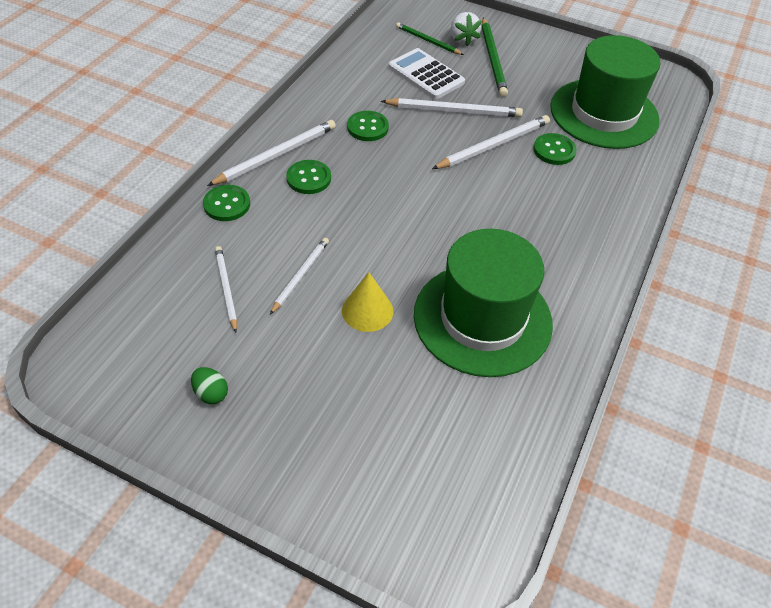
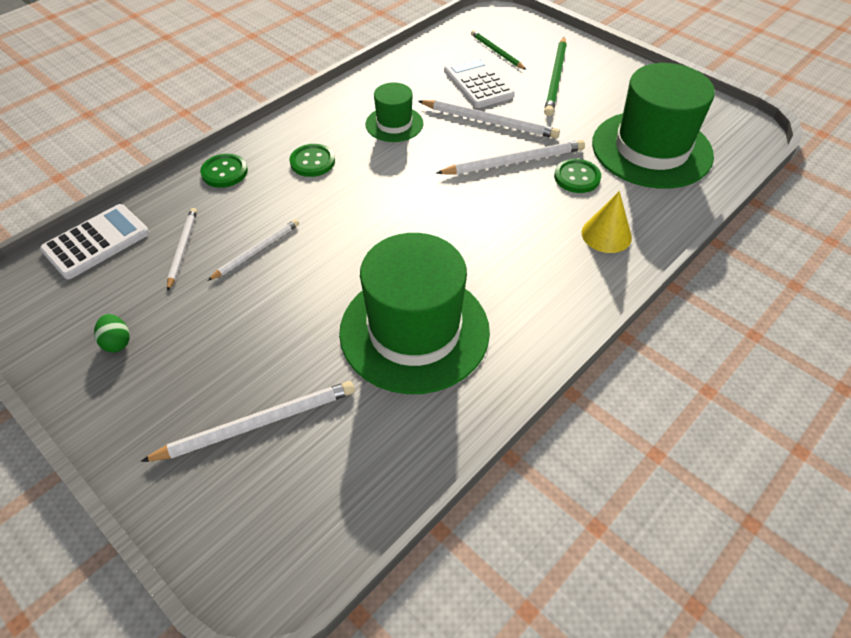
camera: 20 degrees right, 0 degrees up
(133, 300) = (96, 242): none -> white calculator
(276, 155) = (293, 135): white pencil -> white pencil (256, 424)
(367, 127) = (394, 124): green button -> green hat
(367, 310) = (303, 297): yellow cone -> yellow cone (606, 235)
(462, 39) = (533, 55): white strawberry -> none

